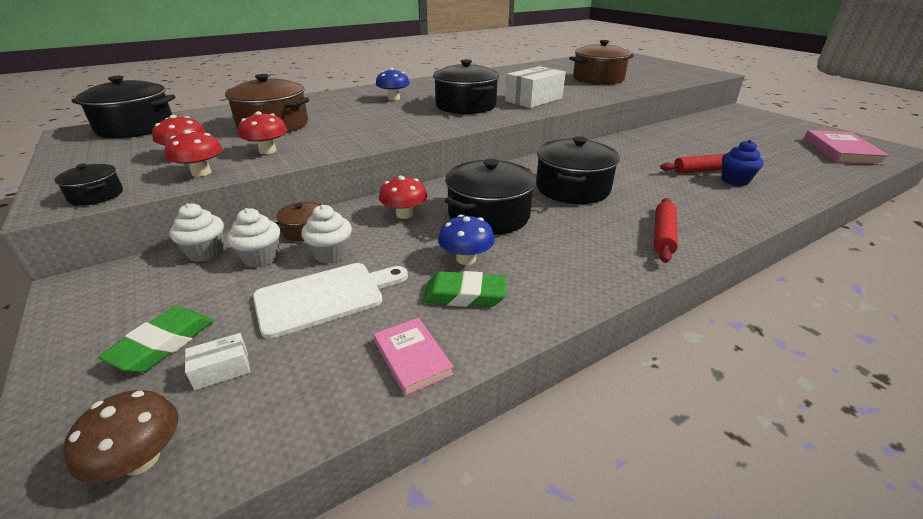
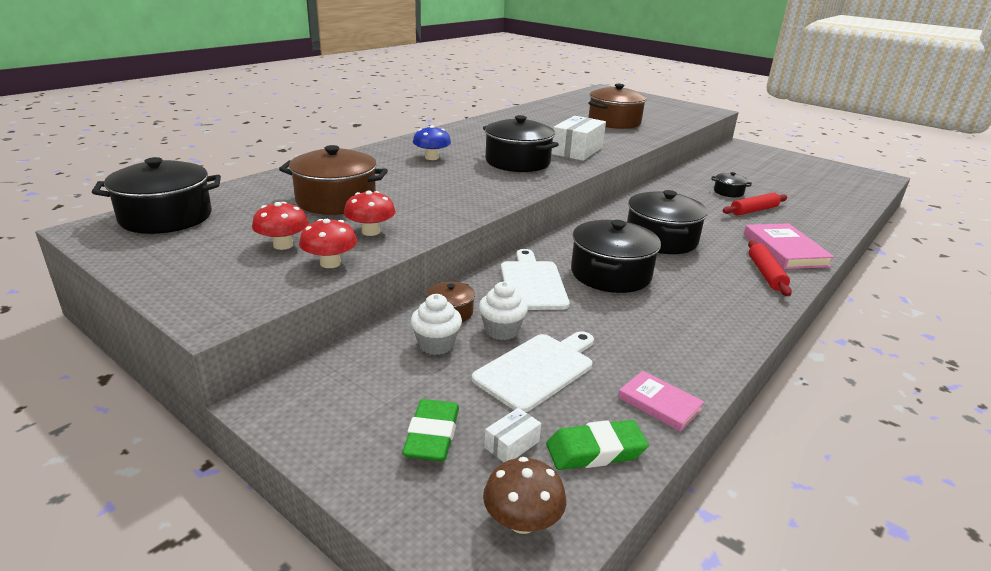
camera: 20 degrees left, 5 degrees down
(96, 195) = (245, 301): black pot -> black pot (728, 192)
(206, 252) = (371, 348): white cupcake -> none
(404, 214) = (532, 283): red mushroom -> white cutting board
(464, 295) = (654, 347): green eraser -> green eraser (595, 451)
(466, 259) = (627, 317): blue mushroom -> none
(735, 180) = (784, 217): blue cupcake -> none
(841, 151) = (844, 182): pink book -> pink book (785, 250)

